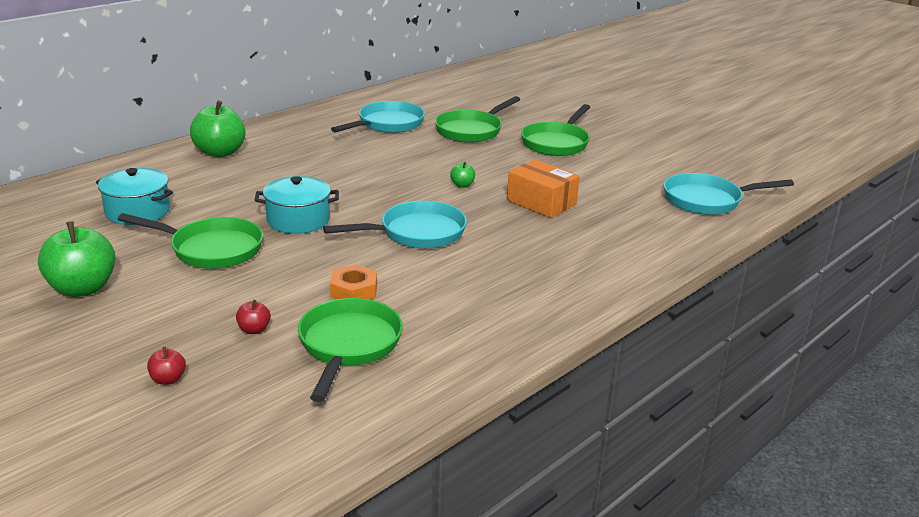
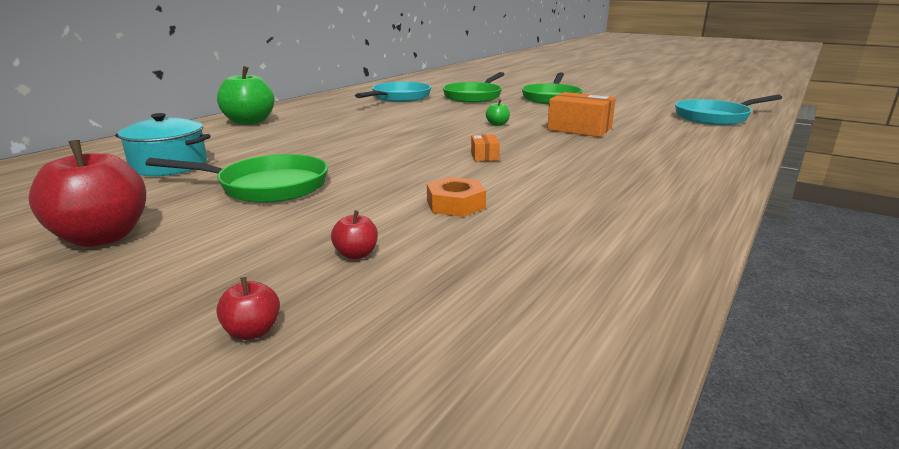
camera: 10 degrees left, 5 degrees down
(82, 288) = (102, 237): green apple -> red apple
(298, 220) = (354, 157): turquoise pot -> none
(348, 345) = (491, 256): green pan -> none
(417, 233) = (484, 156): turquoise pan -> orange box

